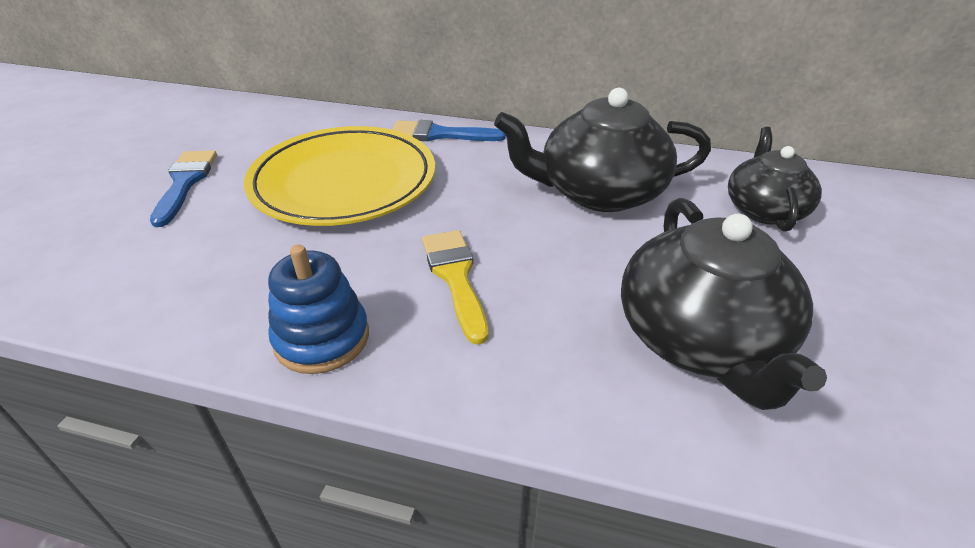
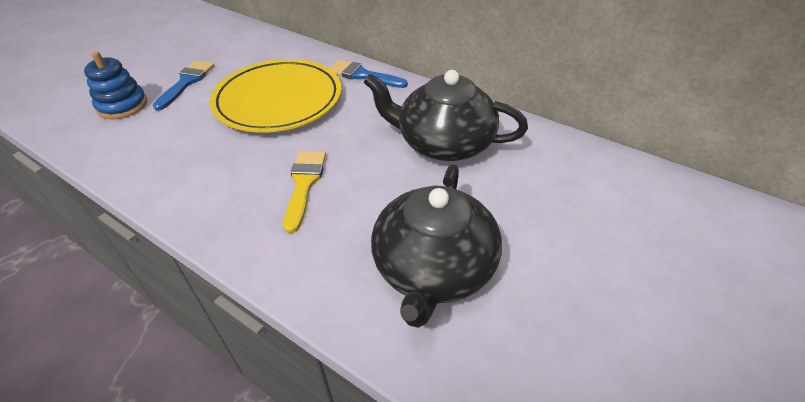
camera: 20 degrees right, 5 degrees up
(322, 338) = (203, 204): blue stacking toy -> blue stacking toy (122, 106)
(764, 209) = (560, 183): black teapot -> none

